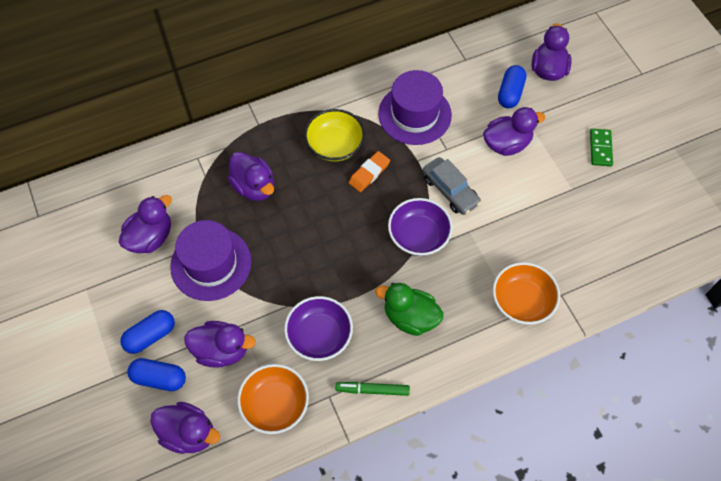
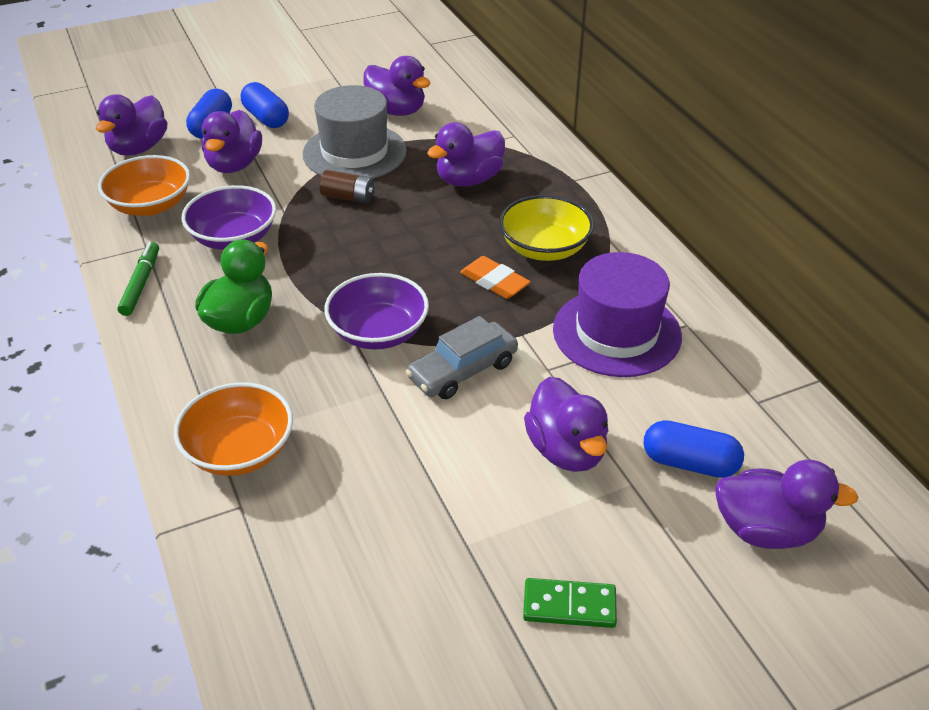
camera: 90 degrees right, 20 degrees down
(211, 264) = (354, 152): purple hat -> grey hat
(271, 263) = (348, 197): none -> brown battery

